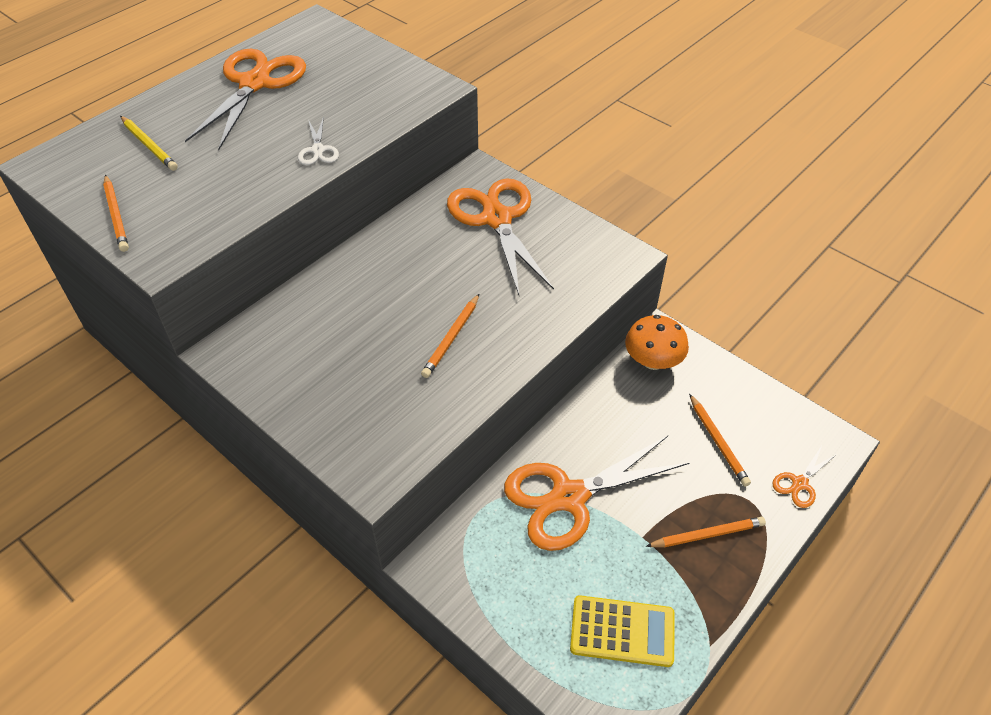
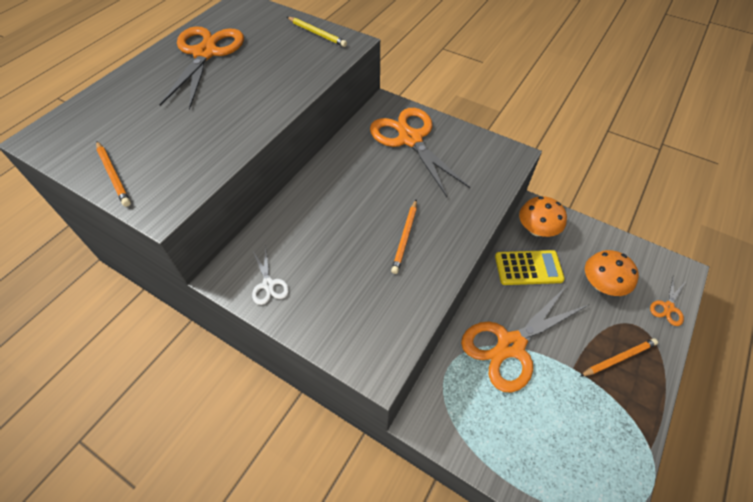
camera: 10 degrees left, 5 degrees up
(149, 145) = (129, 112): yellow pencil -> yellow pencil (317, 33)
(318, 150) = (271, 100): white scissors -> white scissors (268, 284)
(622, 631) = (583, 449): yellow calculator -> yellow calculator (528, 268)
(718, 442) = (602, 284): orange pencil -> orange mushroom

